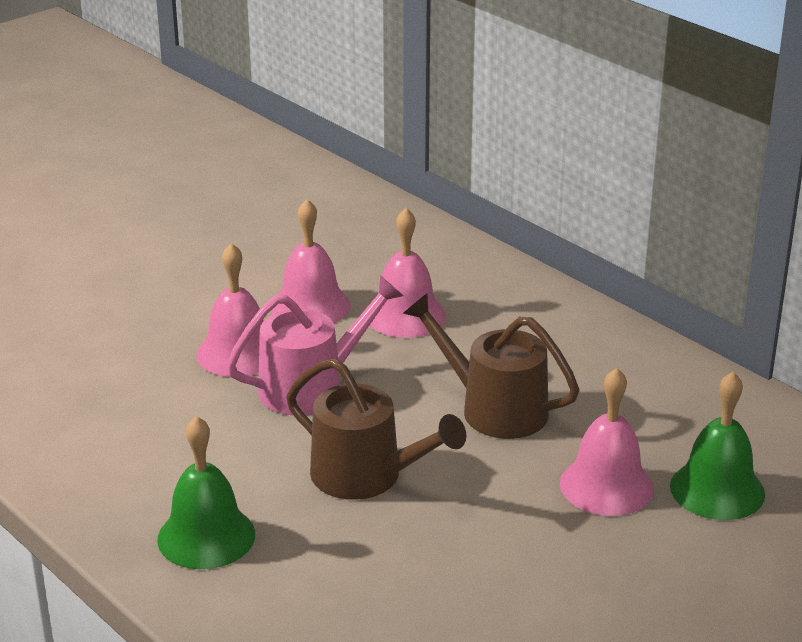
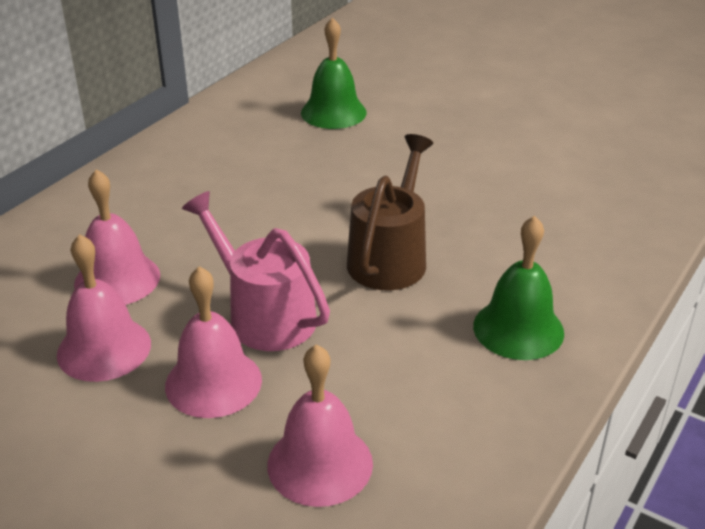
camera: 105 degrees left, 5 degrees up
(493, 409) = (267, 209): brown watering can -> none
(606, 485) = (348, 151): pink bell -> pink bell (320, 463)

